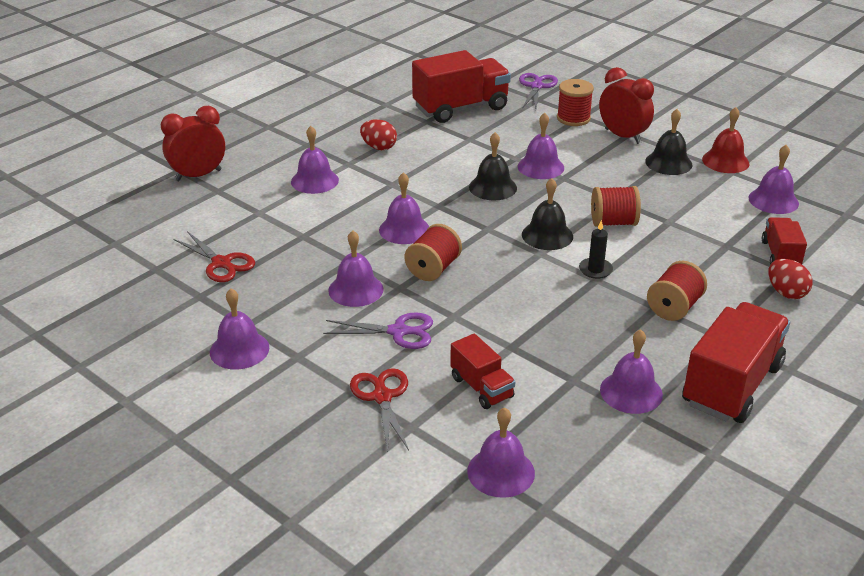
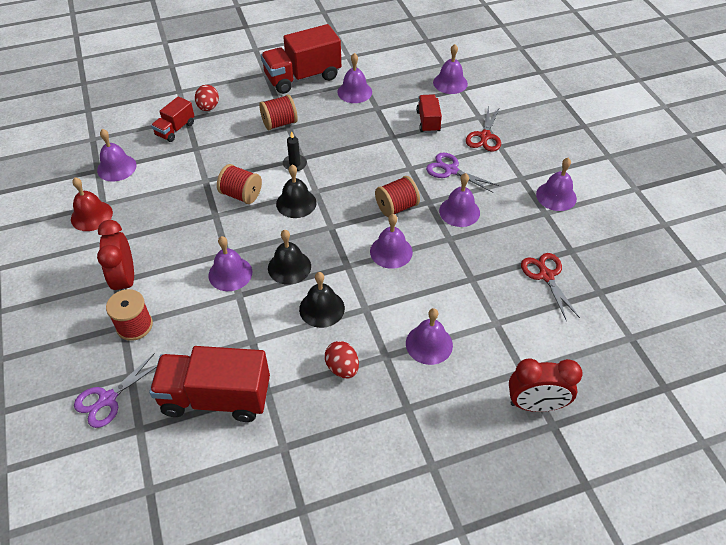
camera: 150 degrees left, 15 degrees up
(668, 163) = (132, 233): black bell -> black bell (322, 308)

